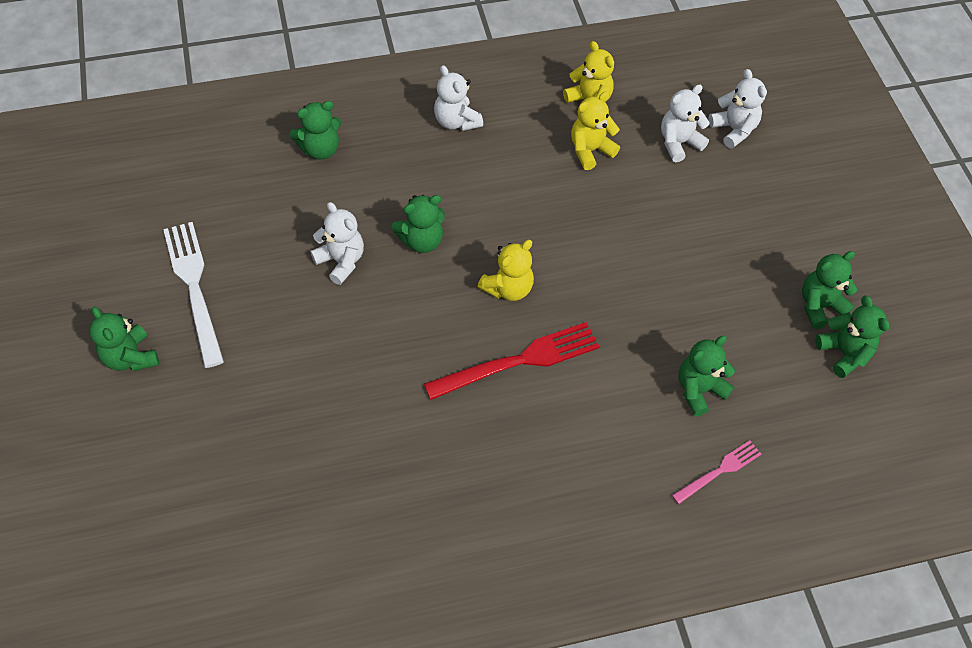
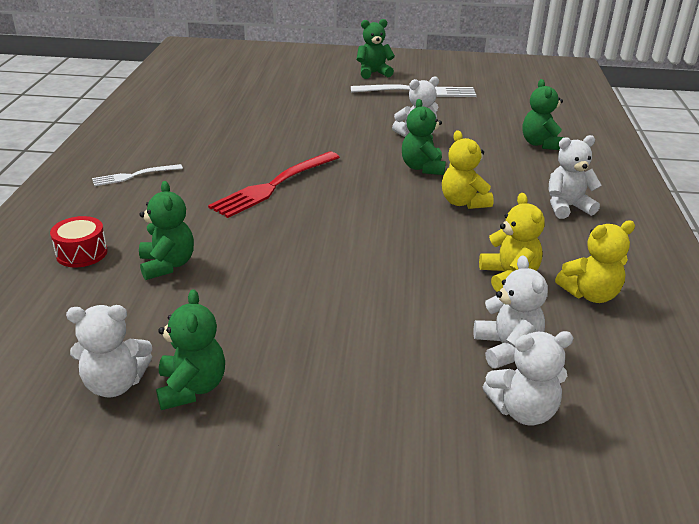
camera: 110 degrees right, 25 degrees down
(508, 288) = (350, 195): yellow teddy bear -> yellow teddy bear (463, 202)
(520, 360) = (273, 186): red fork -> red fork turned 45 degrees clockwise
(559, 510) = (133, 176): none -> white fork
(719, 470) = (82, 253): pink fork -> red drum
(844, 353) = (115, 384): green teddy bear -> white teddy bear

